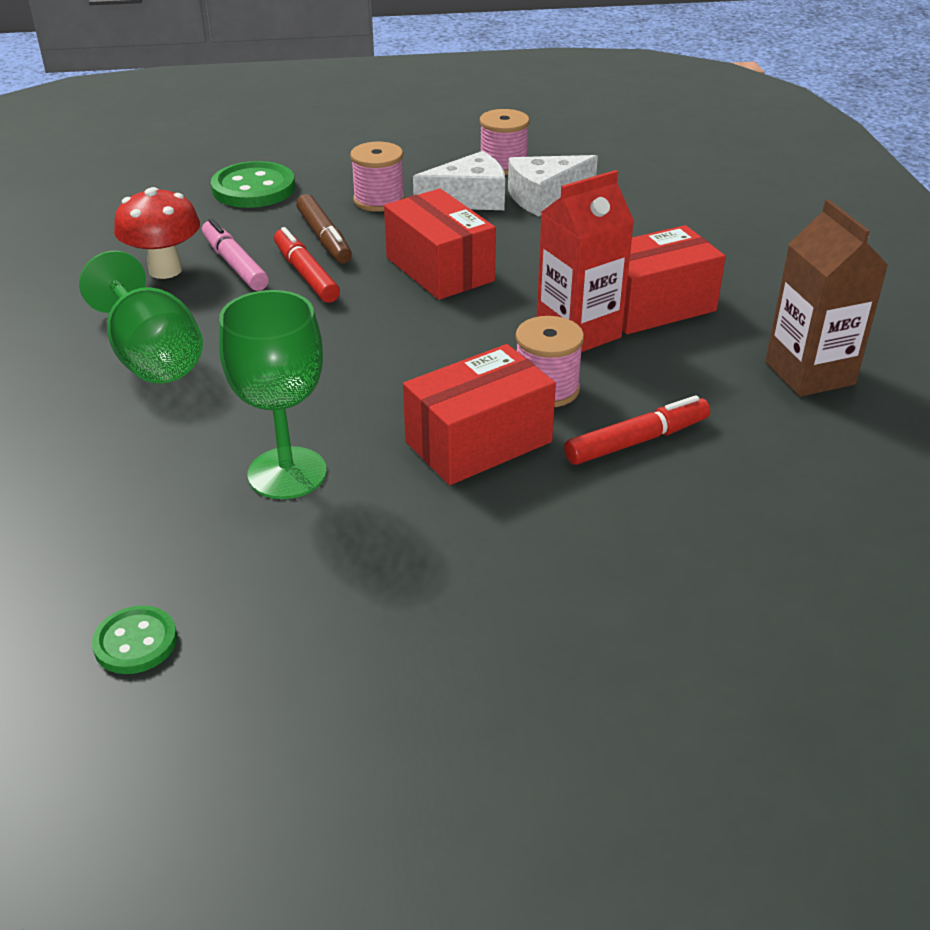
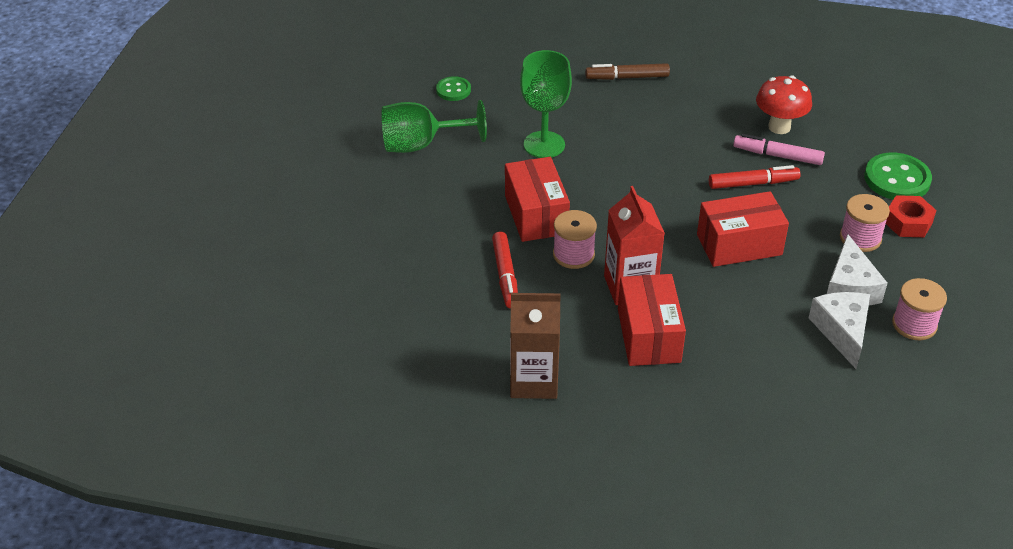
camera: 110 degrees right, 5 degrees up
(152, 356) = (675, 113): green goblet -> green goblet (420, 145)
(235, 264) = (777, 156): pink marker -> pink marker turned 150 degrees counterclockwise
(324, 238) = (804, 200): brown marker -> brown marker (627, 77)
(334, 178) = (908, 222): none -> red nut

